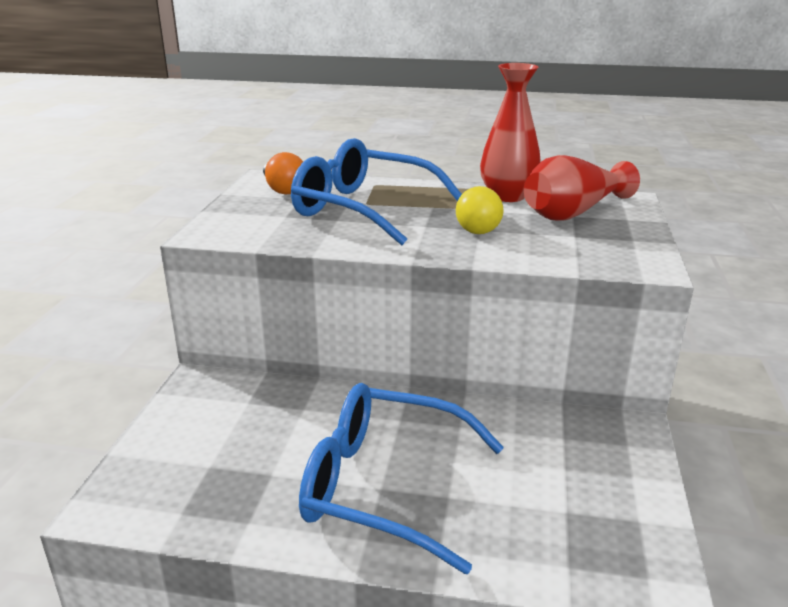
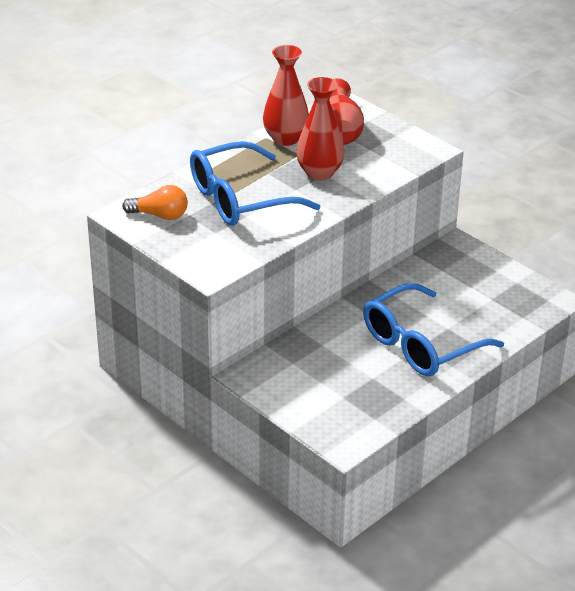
camera: 55 degrees left, 10 degrees up
(477, 226) = (319, 173): yellow light bulb -> red vase

